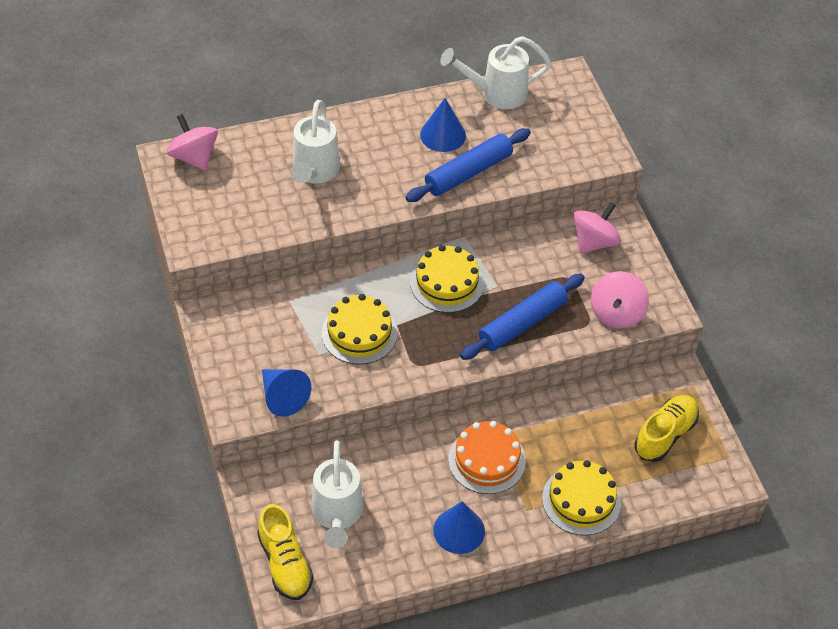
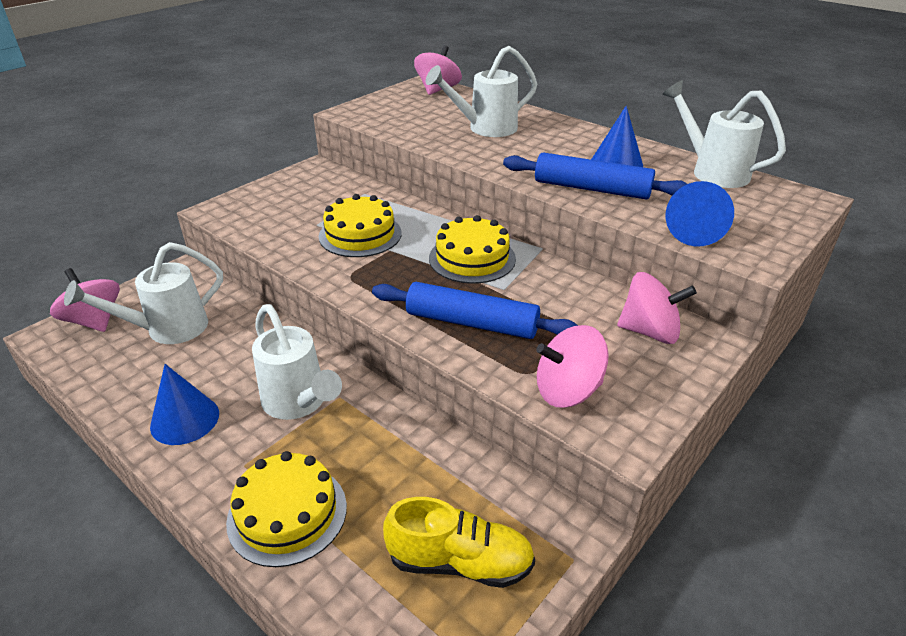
camera: 60 degrees right, 15 degrees down
(282, 397) = (252, 223): blue cone -> blue cone (694, 231)
(285, 563) = (94, 321): yellow shoe -> pink spinning top
(486, 460) = (298, 403): orange cake -> white watering can

